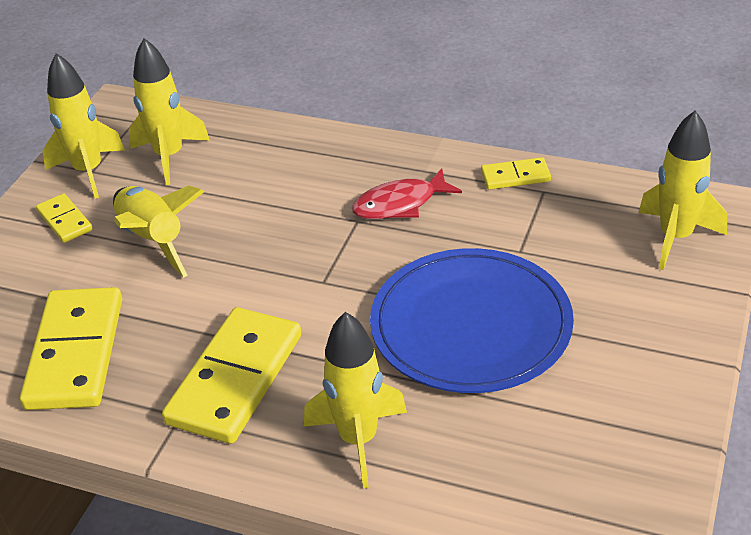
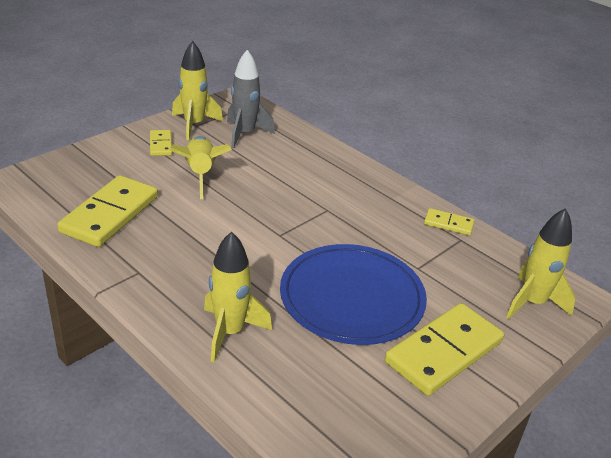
camera: 20 degrees right, 5 degrees down
(169, 156) = (245, 134): yellow rocket -> grey rocket
(235, 379) = (185, 266): yellow domino -> yellow domino (443, 352)
(400, 204) = (361, 211): red fish -> none

